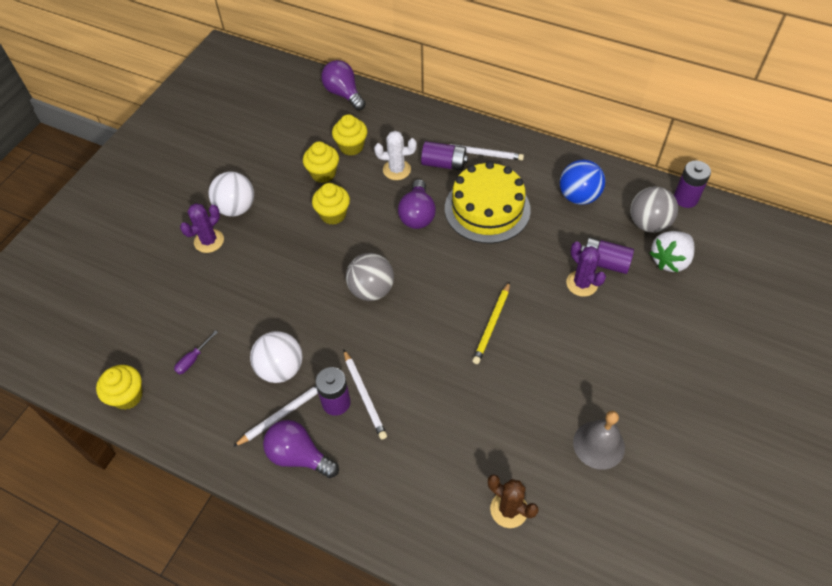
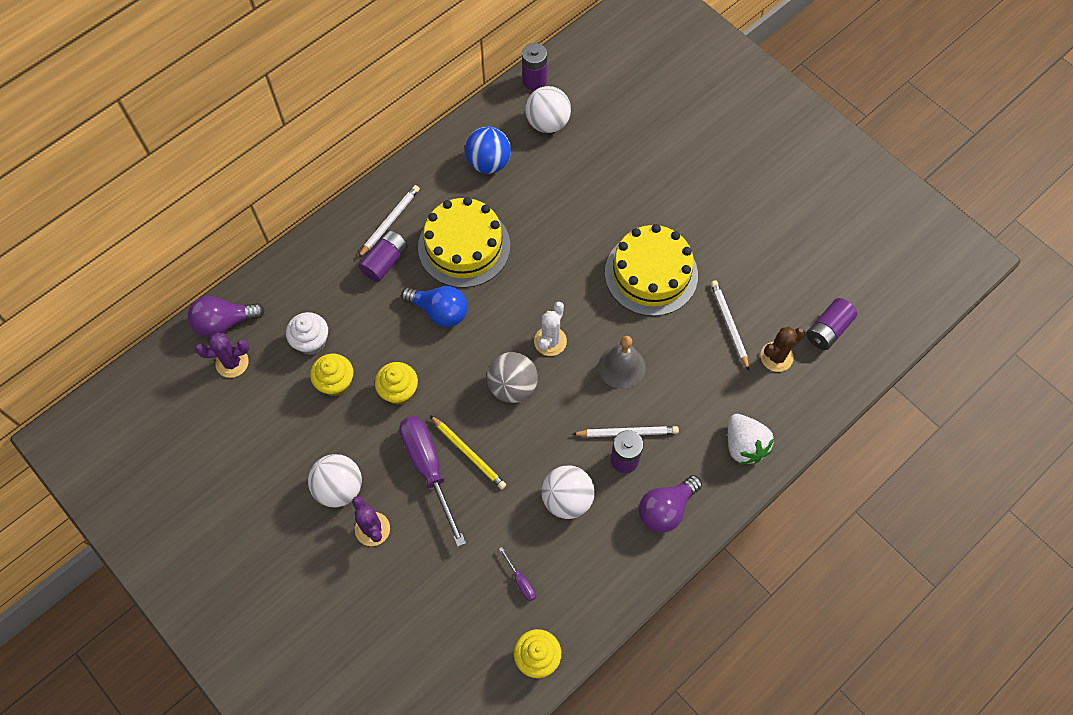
camera: 70 degrees left, 10 degrees up
(272, 258) = (428, 469): none -> purple screwdriver
(283, 414) = (618, 511): white pencil -> white pencil (729, 324)
(351, 147) = (311, 342): yellow cupcake -> white cupcake
(396, 170) = (369, 309): white cactus -> white cactus (550, 341)
(417, 215) = (439, 311): purple light bulb -> blue light bulb
(492, 324) = (598, 297): yellow pencil -> yellow pencil (468, 453)
(540, 360) = (651, 274): none -> yellow cake
(582, 283) = (587, 206): purple cactus -> purple cactus (232, 362)
(598, 444) = (746, 266): grey bell -> grey bell (621, 367)
(604, 262) = (573, 178): purple battery -> purple battery (828, 330)
(648, 223) = (548, 123): grey ball -> white ball
(669, 260) = (595, 127): white strawberry -> white strawberry (744, 445)

